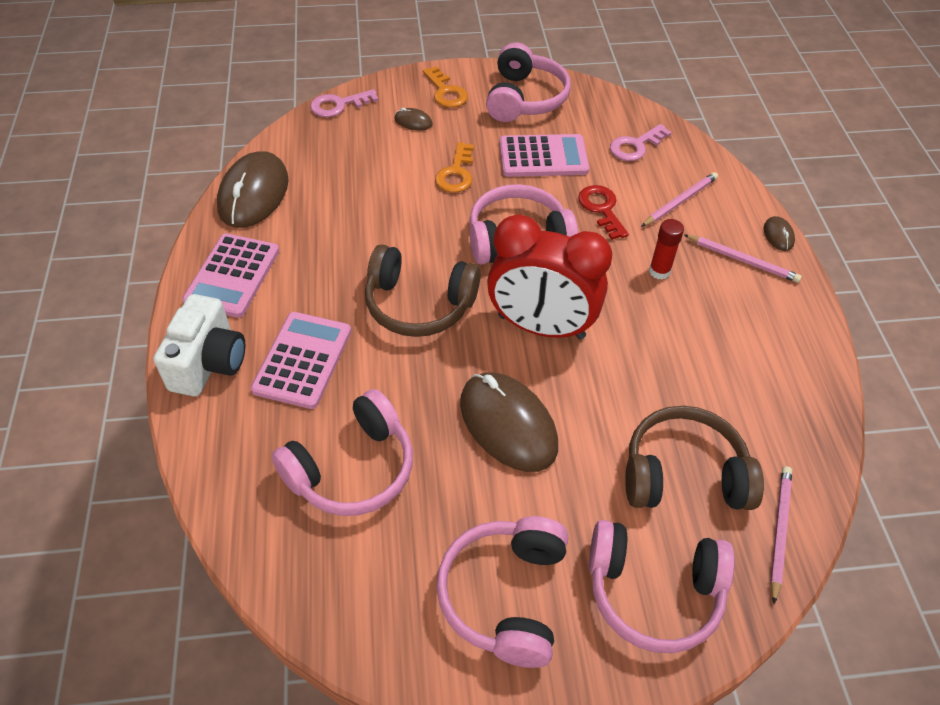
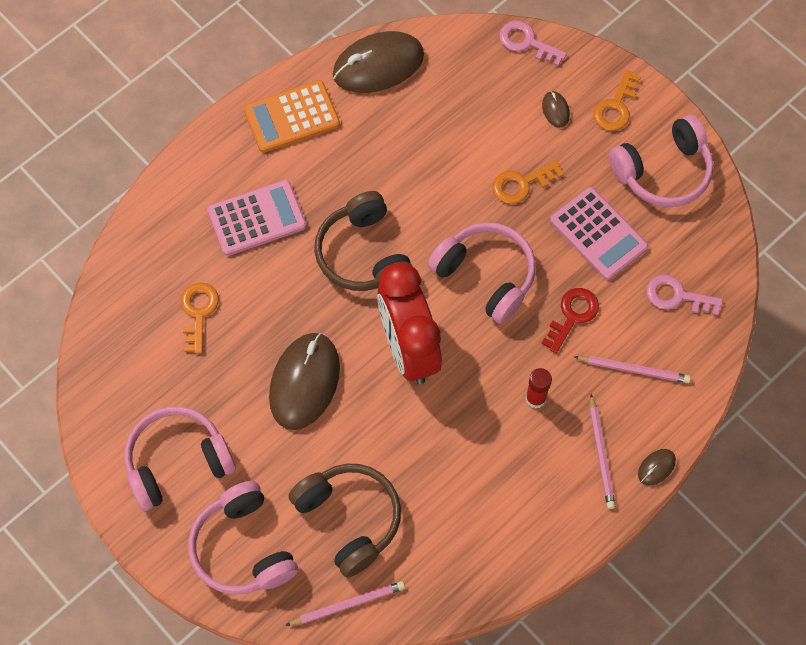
camera: 55 degrees right, 15 degrees up
(209, 363) = (210, 165): white camera -> none
(232, 276) = (291, 117): pink calculator -> orange calculator
(352, 469) = (198, 312): pink headphones -> orange key

